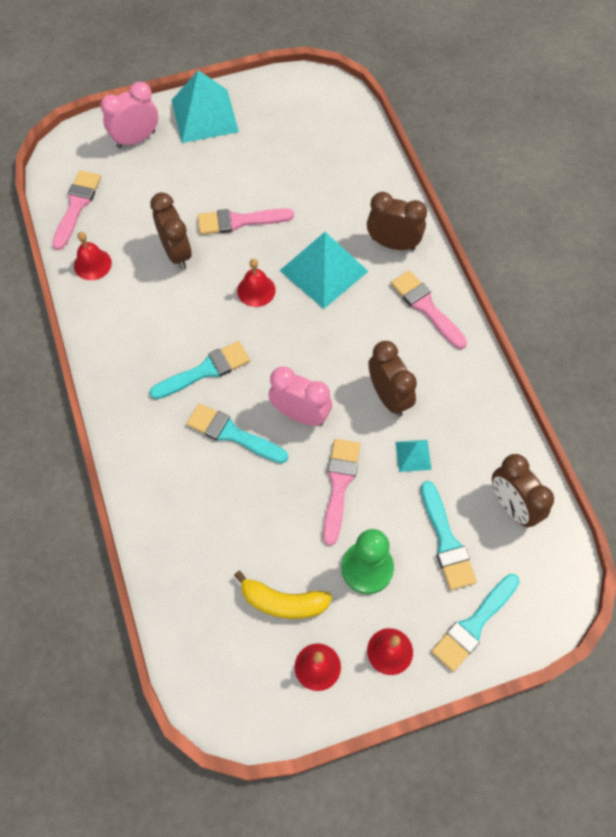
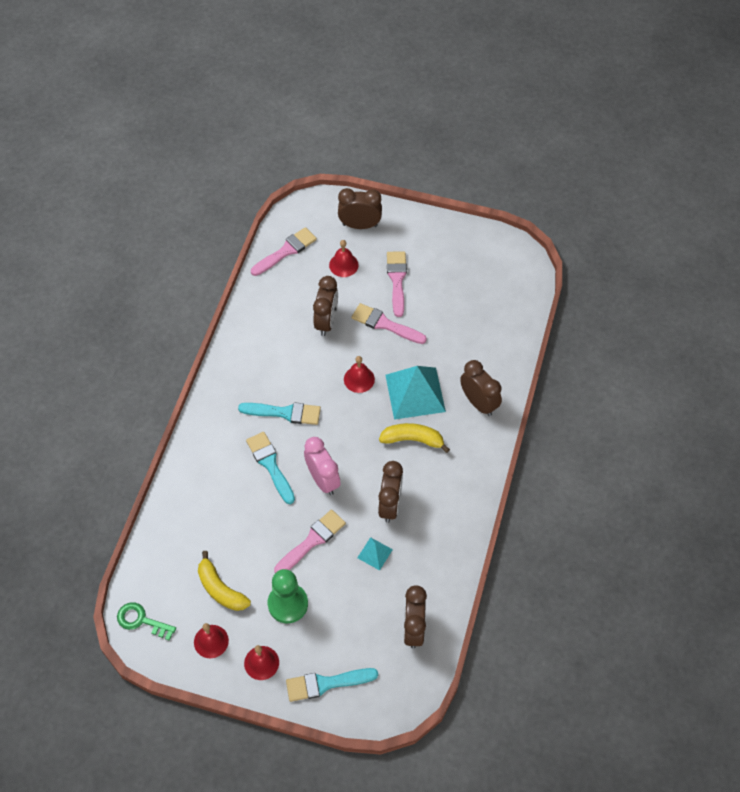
camera: 35 degrees right, 5 degrees down
(92, 264) = (267, 297): red bell -> red bell (343, 265)
(136, 139) = (360, 225): pink clock -> brown clock
(204, 116) = (420, 234): turquoise pyramid -> none
(221, 699) = (141, 620): none -> green key
(358, 317) = (413, 440): none -> yellow banana
(426, 307) = (465, 461): pink brush -> pink brush (397, 280)
(446, 541) = (351, 621): turquoise brush -> none

